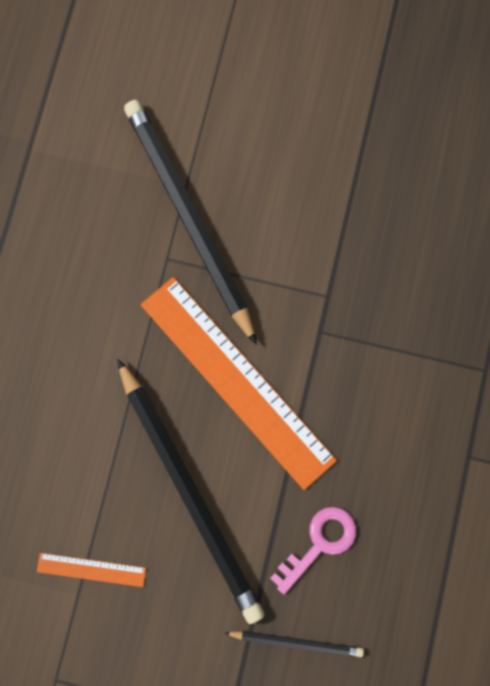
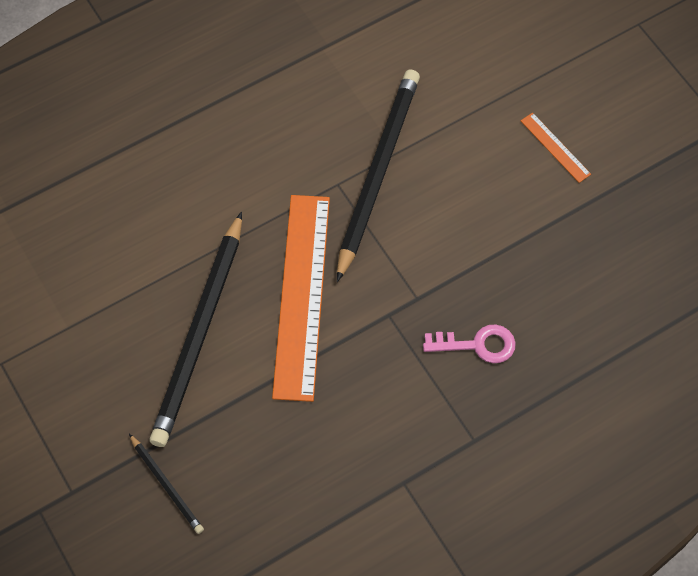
camera: 45 degrees right, 15 degrees down
(91, 569) = (91, 320): orange ruler -> orange ruler (555, 147)
(319, 543) = (247, 440): pink key -> pink key (477, 344)

